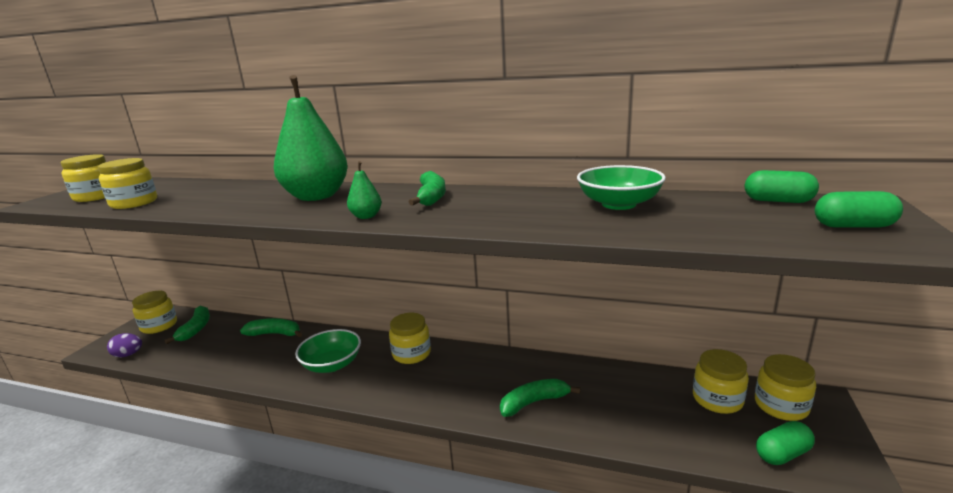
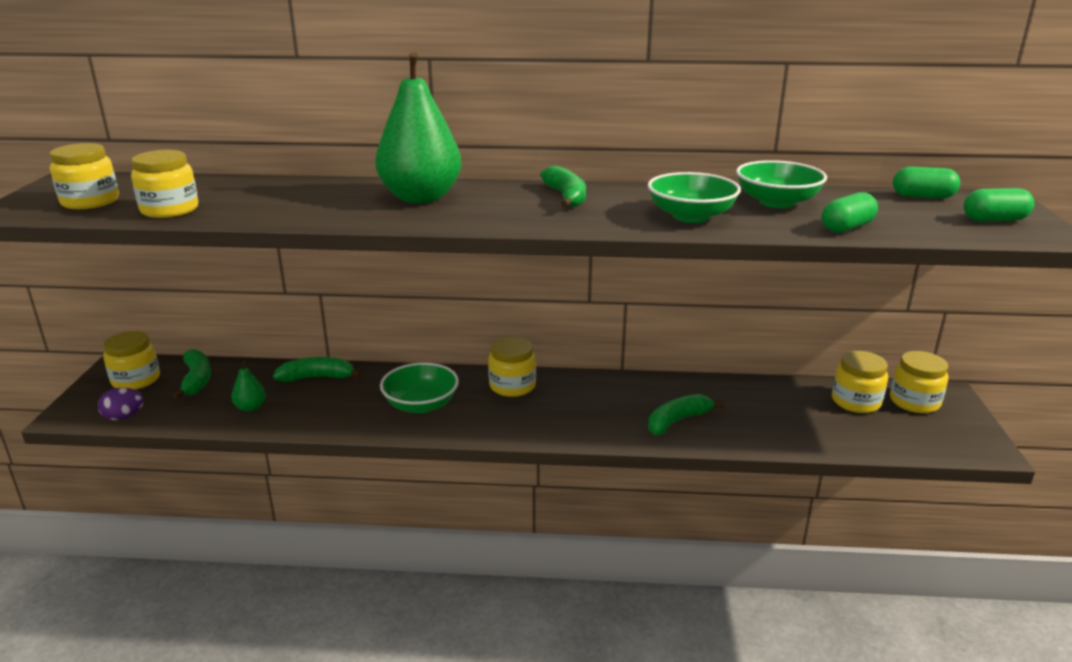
camera: 15 degrees left, 5 degrees up
(366, 216) = (515, 221): green pear -> green pear (250, 407)
(524, 215) = (691, 216): none -> green bowl
(782, 454) = (925, 440): green capsule -> green capsule (847, 227)

